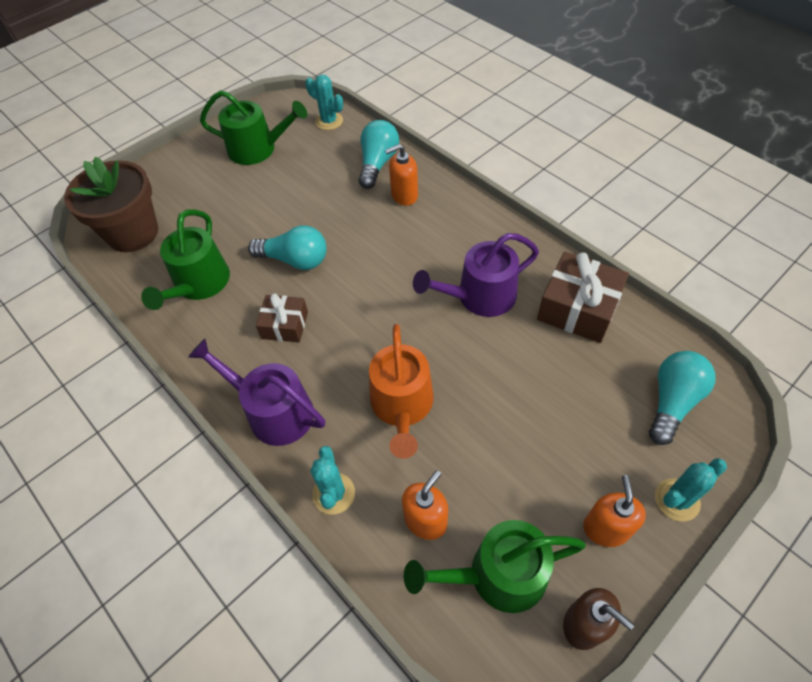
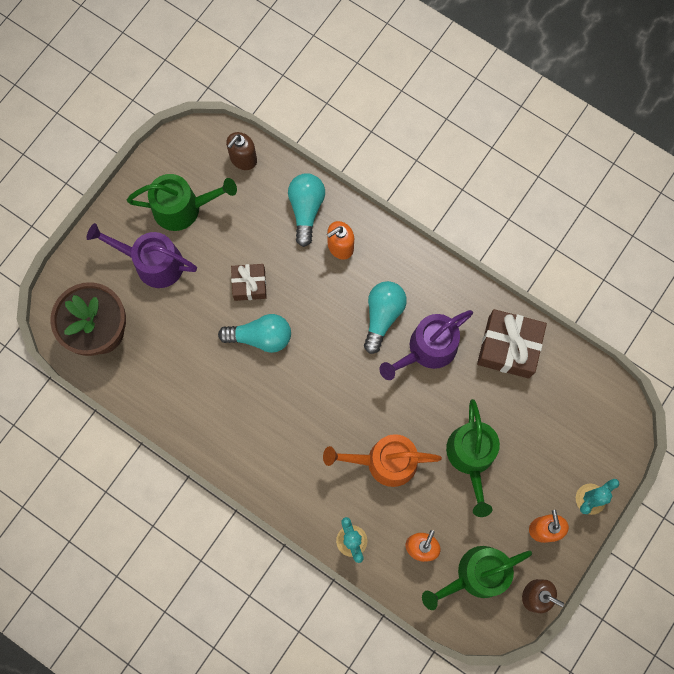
camera: 15 degrees left, 20 degrees up
(199, 284) = (184, 377): green watering can -> green watering can (471, 456)
(274, 411) = (288, 485): purple watering can -> purple watering can (153, 263)
(285, 325) = (272, 405): brown gift -> brown gift (249, 285)
(329, 121) = (243, 159): turquoise cactus -> brown soap dispenser
(402, 405) = (385, 461): orange watering can -> orange watering can turned 105 degrees clockwise
(672, 402) = (585, 421): turquoise light bulb -> turquoise light bulb (382, 316)

